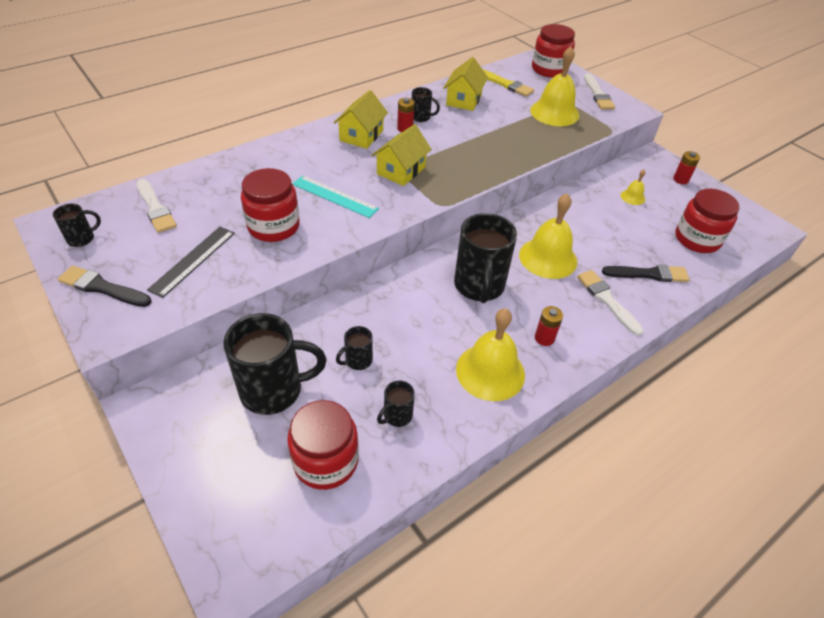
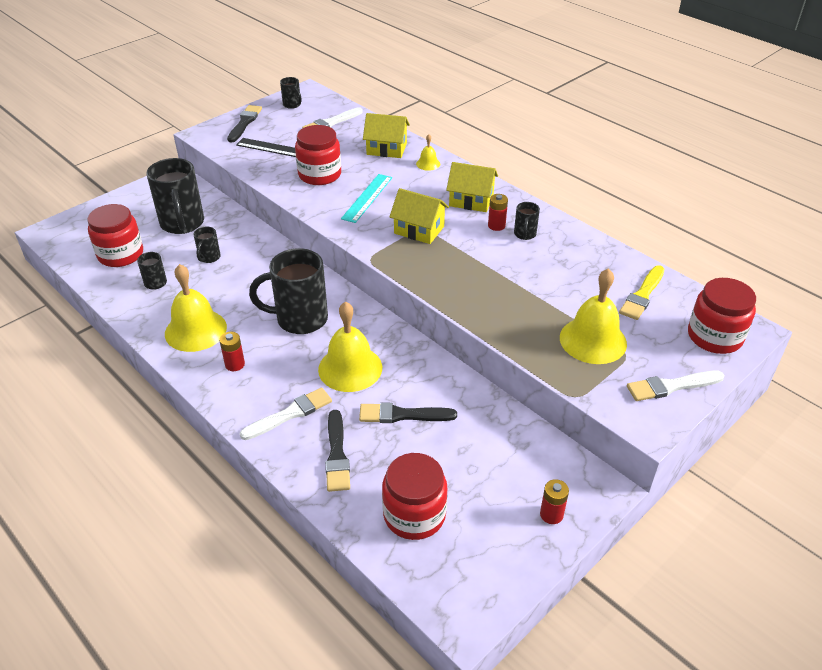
camera: 85 degrees right, 5 degrees down
(357, 360) = (209, 257): black mug -> black mug turned 120 degrees counterclockwise
(464, 100) = (581, 262): yellow house -> yellow house (386, 149)
(601, 233) = (402, 415): none -> black brush
(632, 197) = (487, 452): yellow bell -> yellow bell (428, 164)

